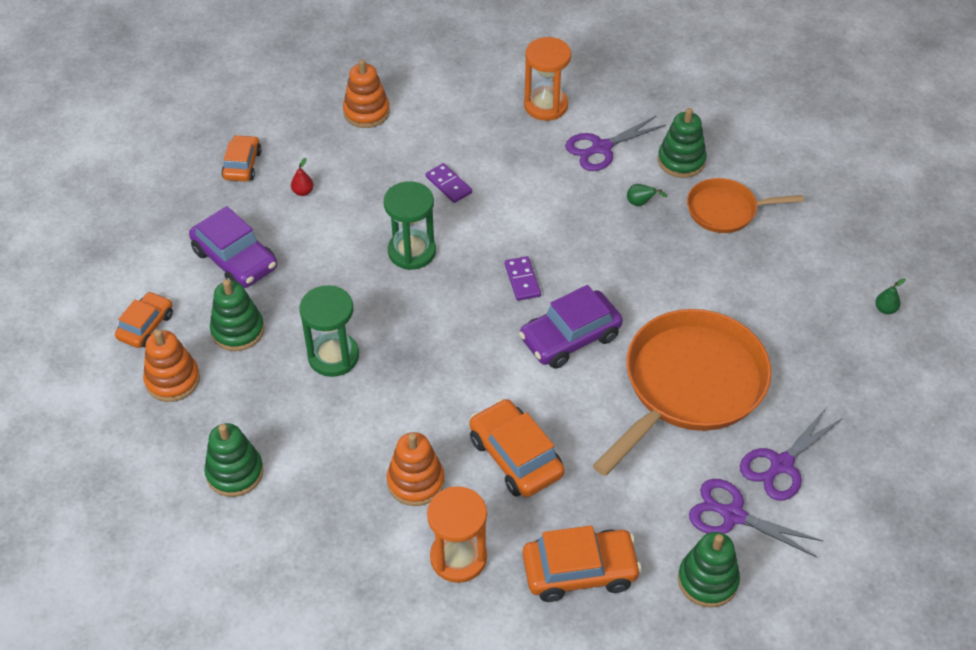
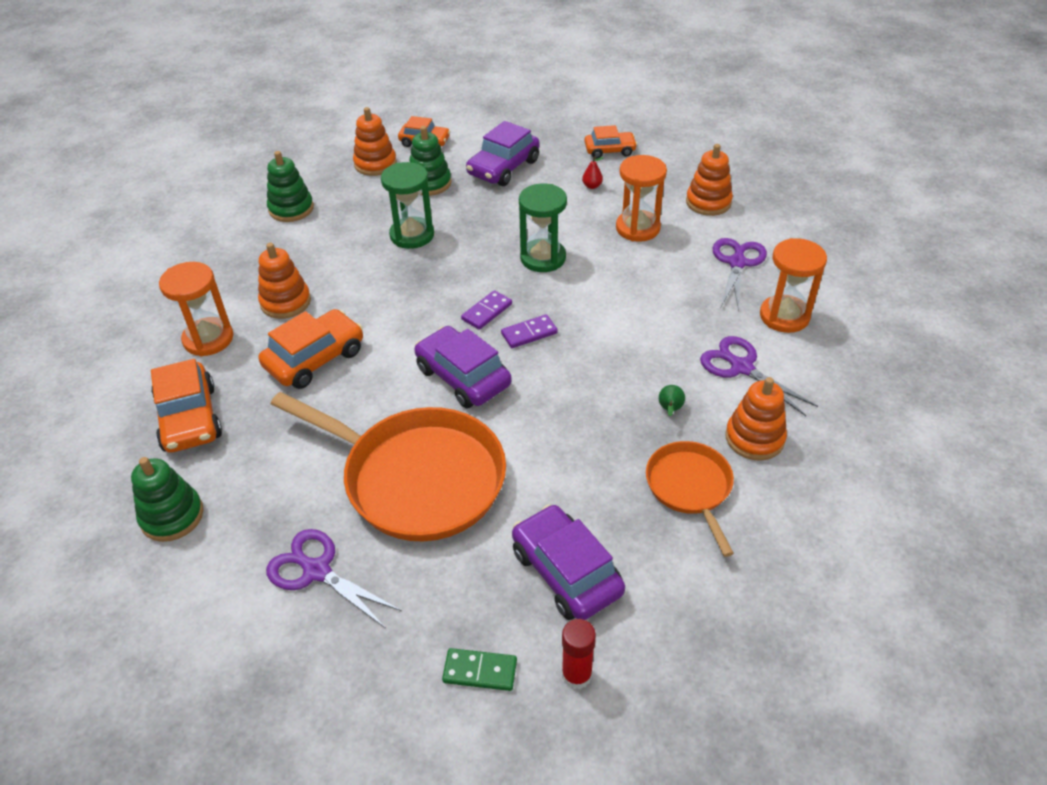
camera: 80 degrees right, 5 degrees down
(389, 171) = (637, 228): none -> orange hourglass
(448, 185) = (636, 267): purple domino -> purple domino (487, 312)
(681, 161) = (754, 438): green stacking toy -> orange stacking toy
(732, 515) = (250, 530): purple scissors -> purple scissors (737, 263)
(797, 300) = (566, 572): none -> purple car
(880, 364) = (480, 671): none -> green domino
(885, 309) = (576, 675): green pear -> red glue stick

